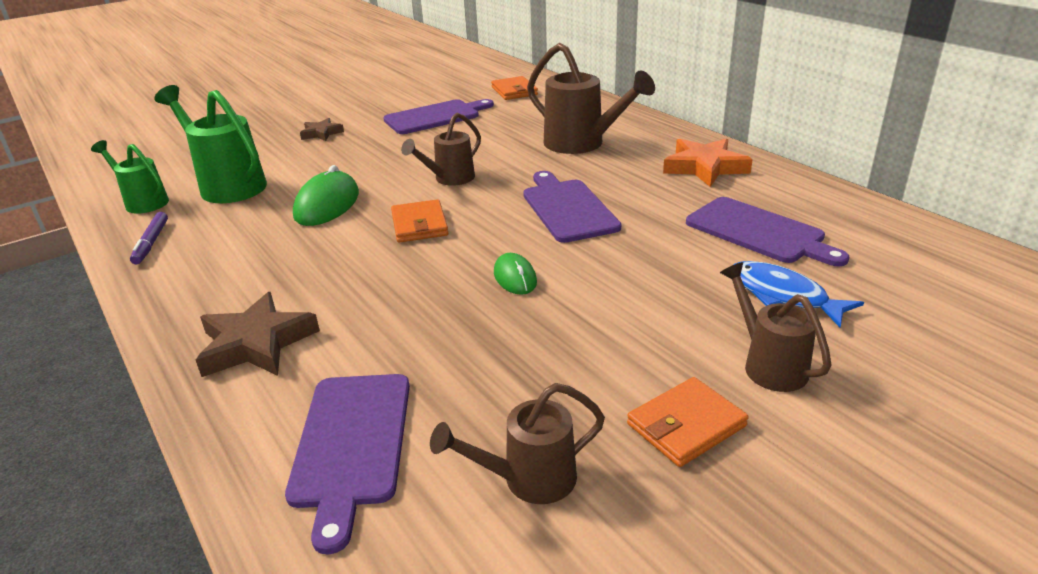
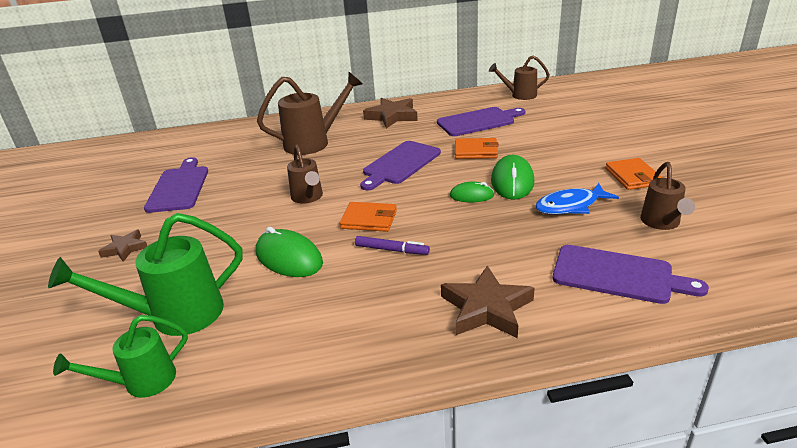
camera: 65 degrees left, 0 degrees up
(151, 243) = (256, 372): purple marker -> purple marker (392, 250)
(514, 91) = (180, 148): orange wallet -> orange wallet (476, 151)
(567, 208) = (400, 164): purple cutting board -> purple cutting board turned 60 degrees counterclockwise
(578, 301) = (512, 181): none -> green mouse
(705, 167) = (392, 116): orange star -> brown star
(769, 365) = (595, 148): brown watering can -> brown watering can (519, 95)
(783, 295) = (541, 131): blue fish -> blue fish (570, 206)

